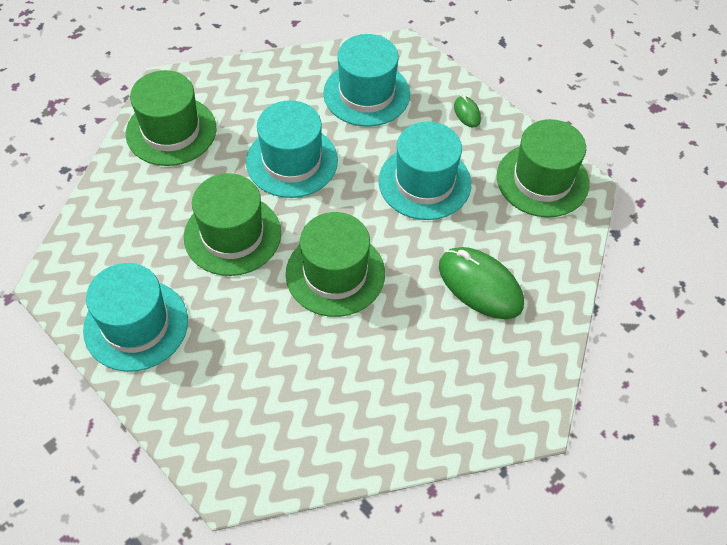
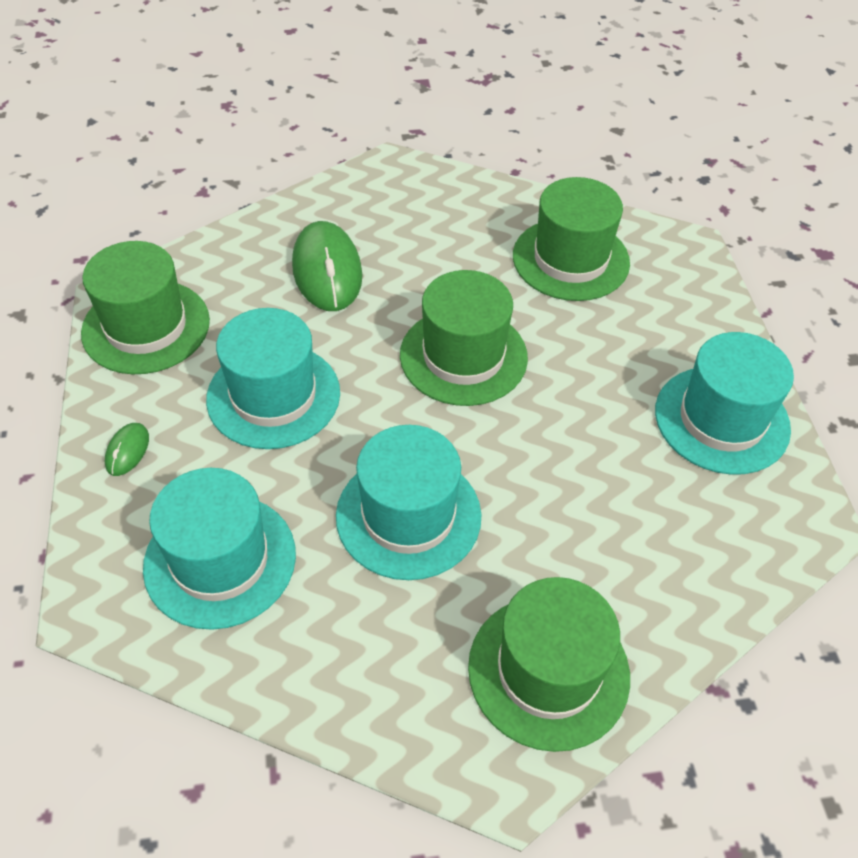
camera: 145 degrees left, 5 degrees down
(232, 235) = (551, 460): green hat -> green hat (570, 259)

